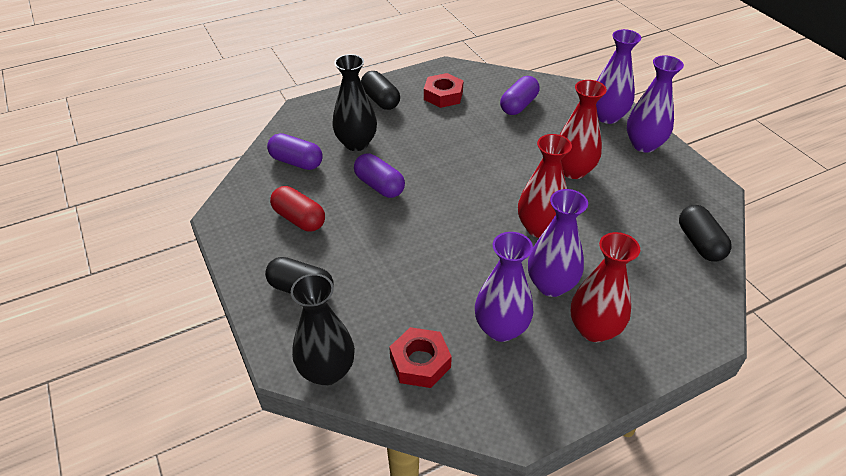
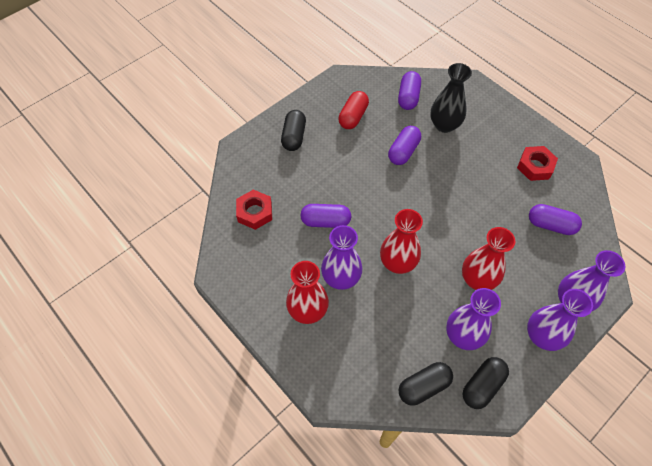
camera: 75 degrees right, 15 degrees up
(327, 371) = (237, 167): black vase -> none
(380, 100) = (505, 126): black capsule -> black capsule (482, 386)
(461, 283) = (325, 221): none -> purple capsule
(501, 328) = (292, 252): purple vase -> purple vase (463, 335)

